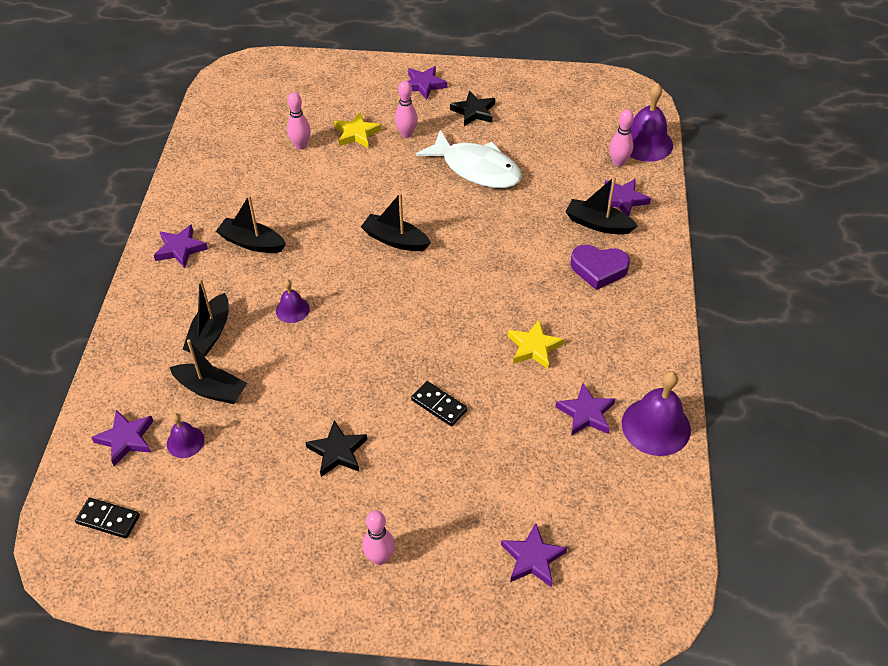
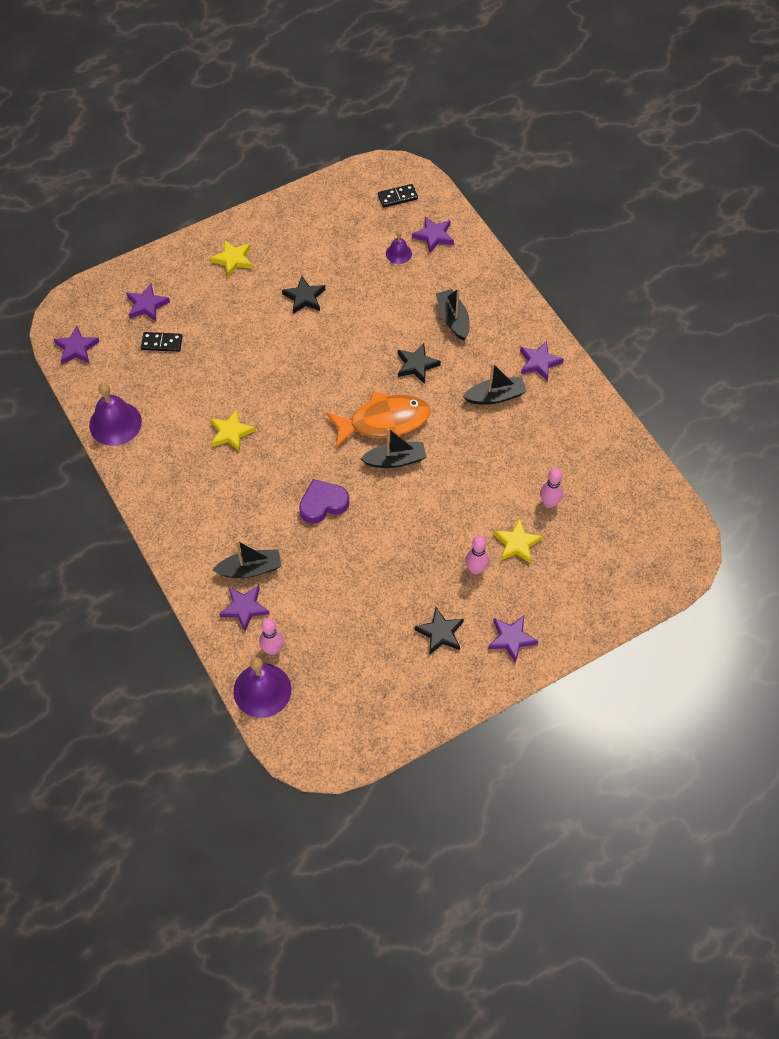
camera: 145 degrees right, 10 degrees up
(211, 390) = (415, 288): black boat -> none
(292, 309) = (417, 365): purple bell -> black star
(374, 277) = (384, 421): none -> orange fish
(379, 557) = (233, 260): pink bowling pin -> yellow star
(439, 405) = (265, 358): black domino -> black domino (162, 343)
(476, 169) = (387, 567): white fish -> none
(586, 413) = (166, 406): purple star -> purple star (76, 348)
(598, 269) = (224, 525): purple heart -> purple heart (323, 504)

